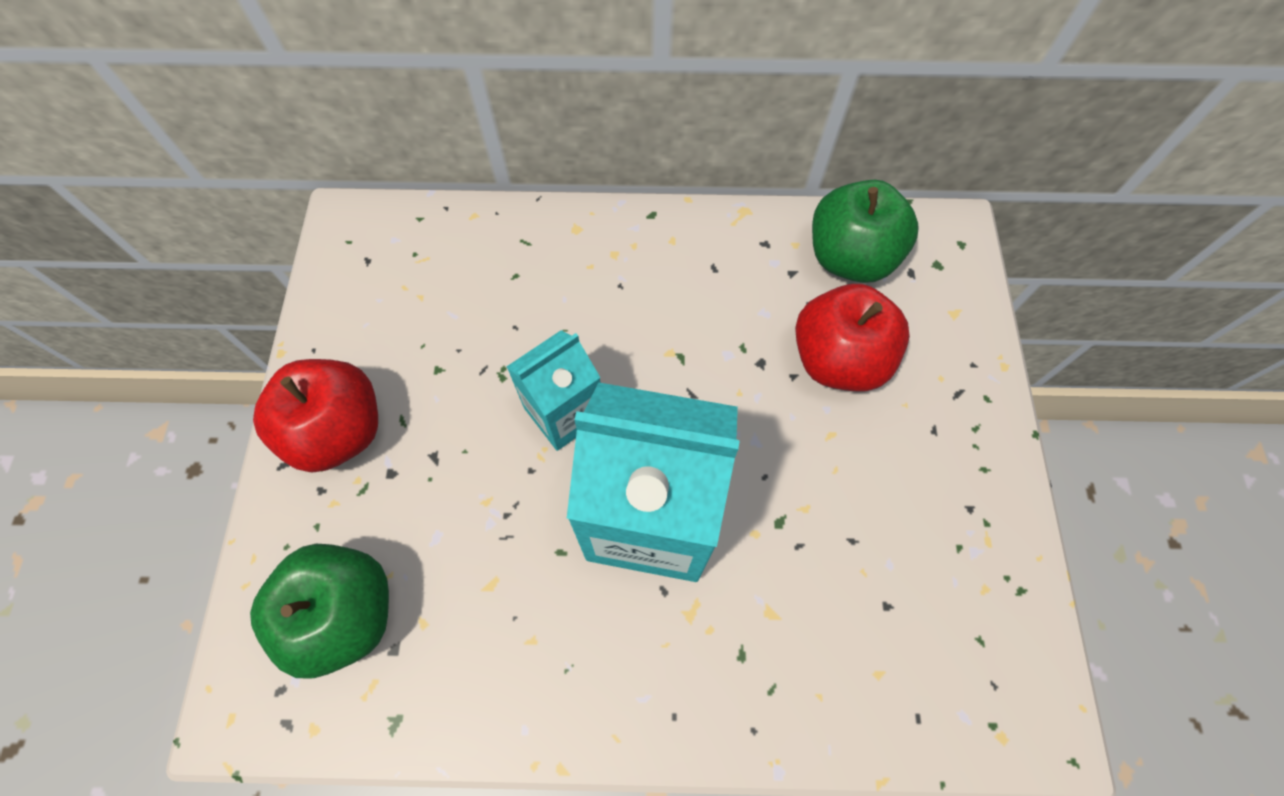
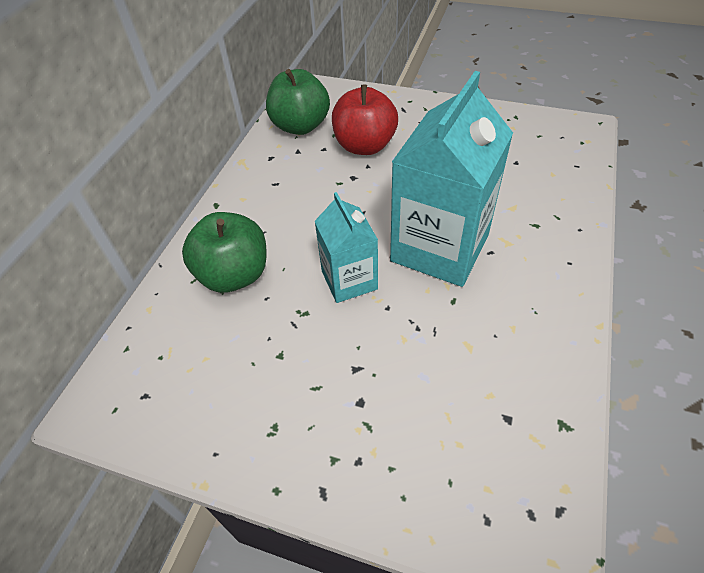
camera: 70 degrees left, 15 degrees down
(339, 431) = (307, 439): red apple -> none
(345, 614) = (473, 451): green apple -> green apple (234, 275)

